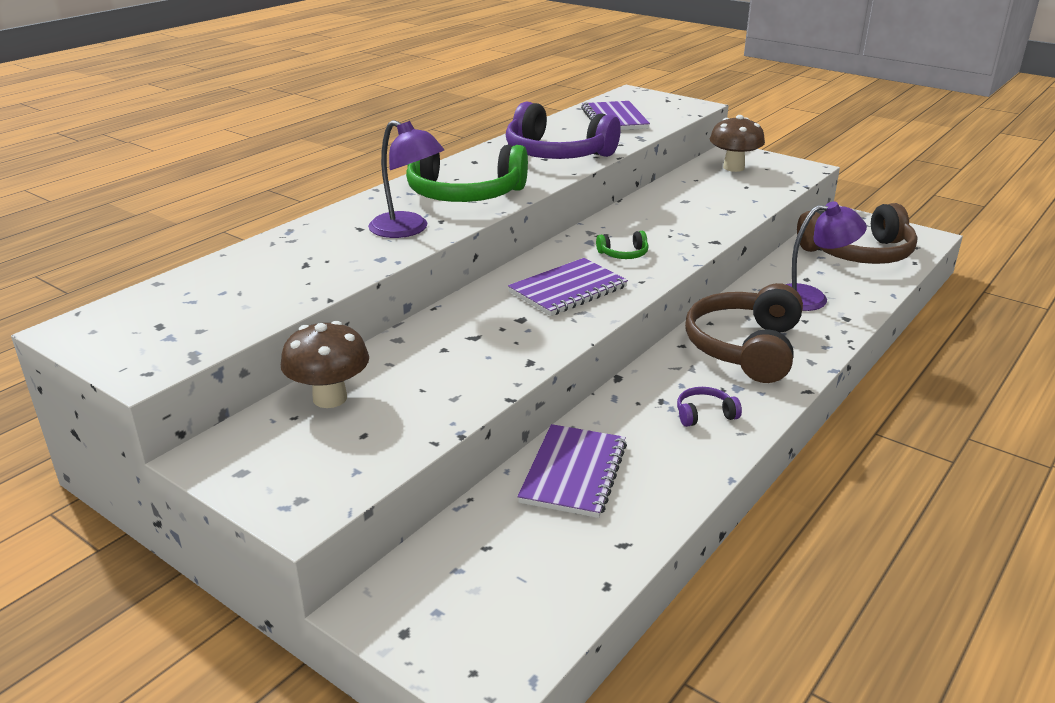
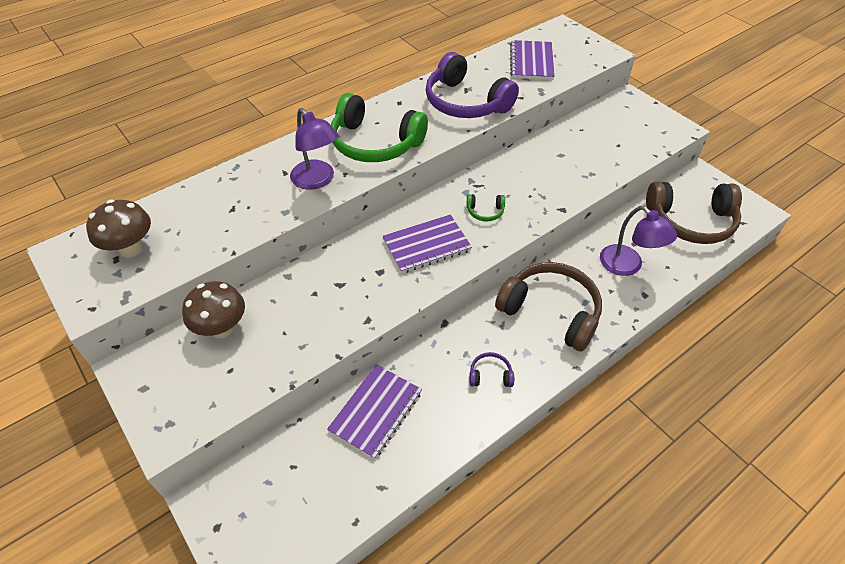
camera: 15 degrees right, 20 degrees up
(733, 167) = (619, 119): brown mushroom -> brown mushroom (131, 248)
(745, 348) = (551, 311): brown headphones -> brown headphones turned 90 degrees clockwise
(811, 298) = (627, 266): purple lamp -> purple lamp turned 45 degrees clockwise

